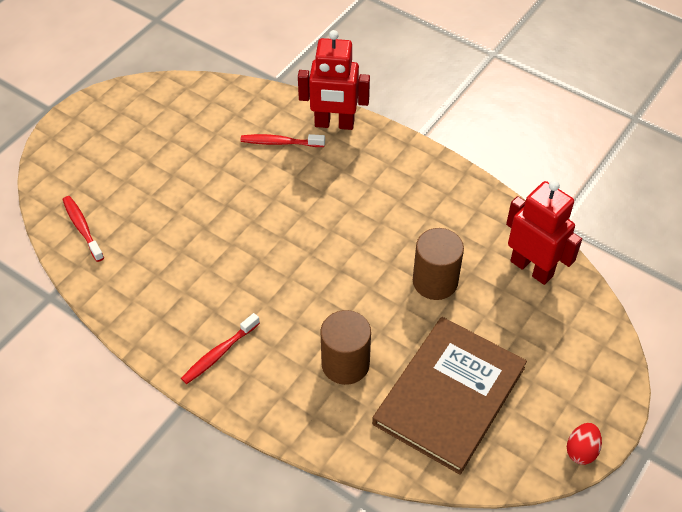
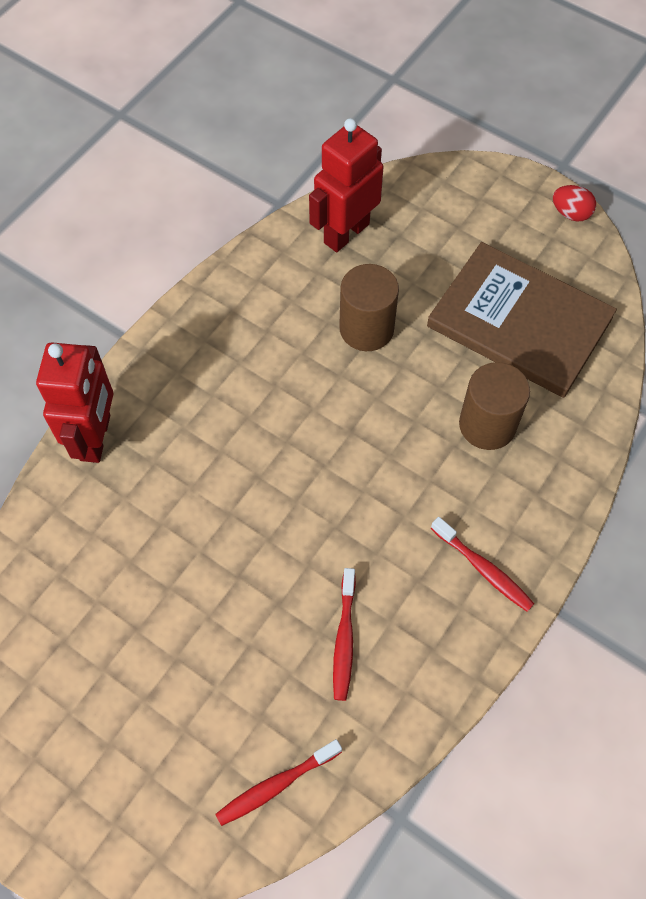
camera: 90 degrees left, 10 degrees up
(280, 142) = (125, 508): red toothbrush -> red toothbrush (344, 639)

